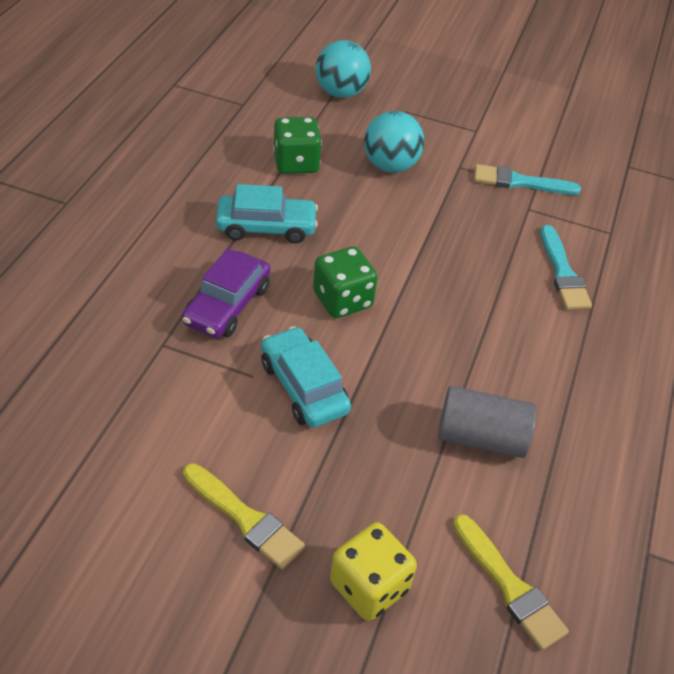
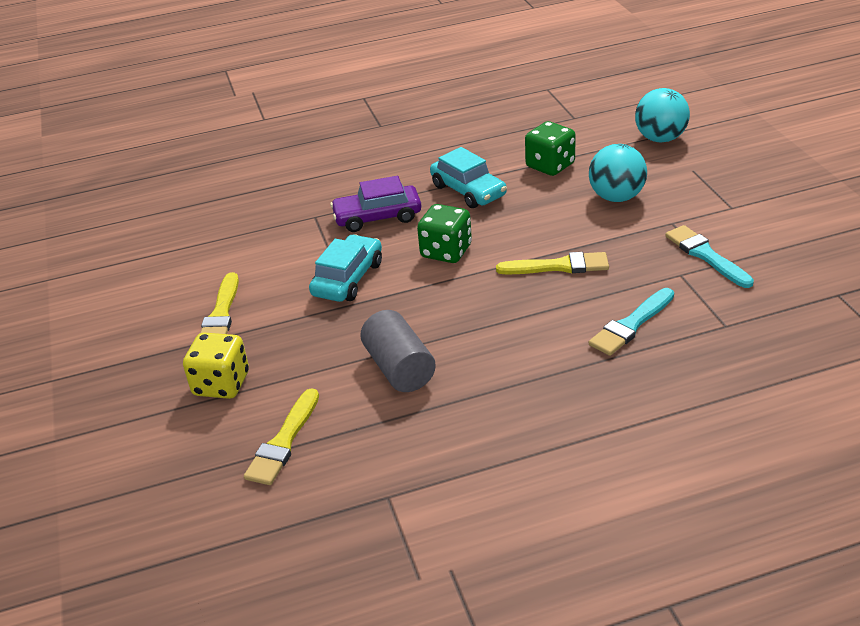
camera: 60 degrees right, 10 degrees down
(445, 255) = (558, 266): none -> yellow brush

